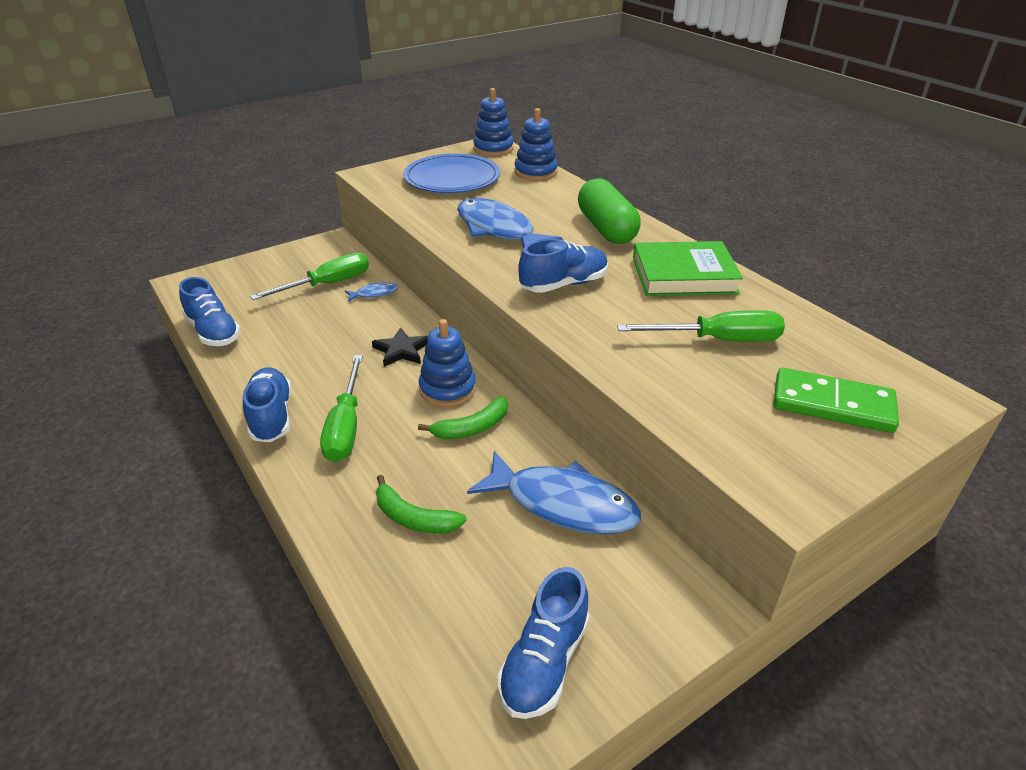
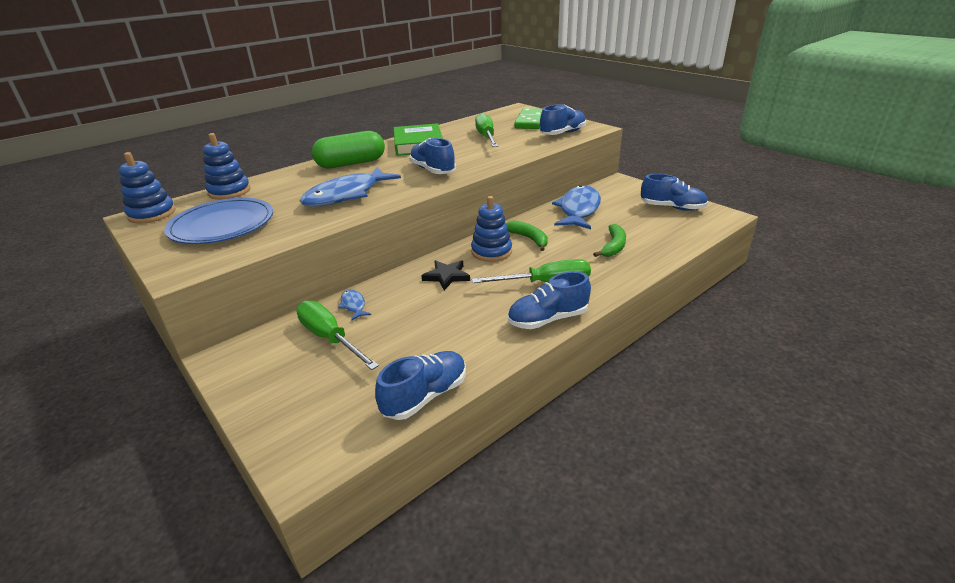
camera: 95 degrees left, 5 degrees down
(743, 438) = (563, 133): none -> blue shoe

